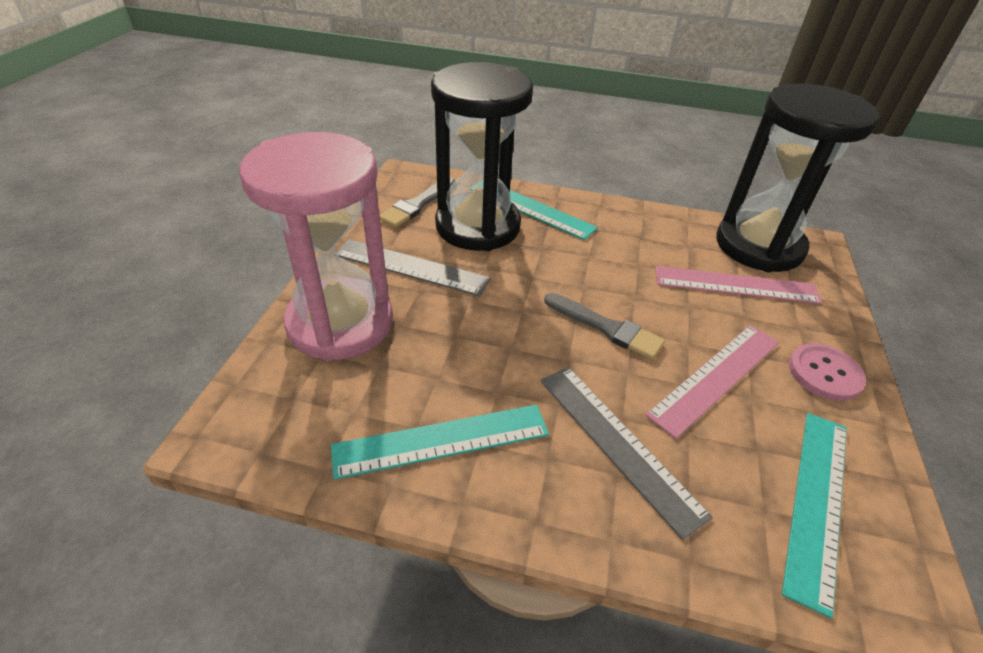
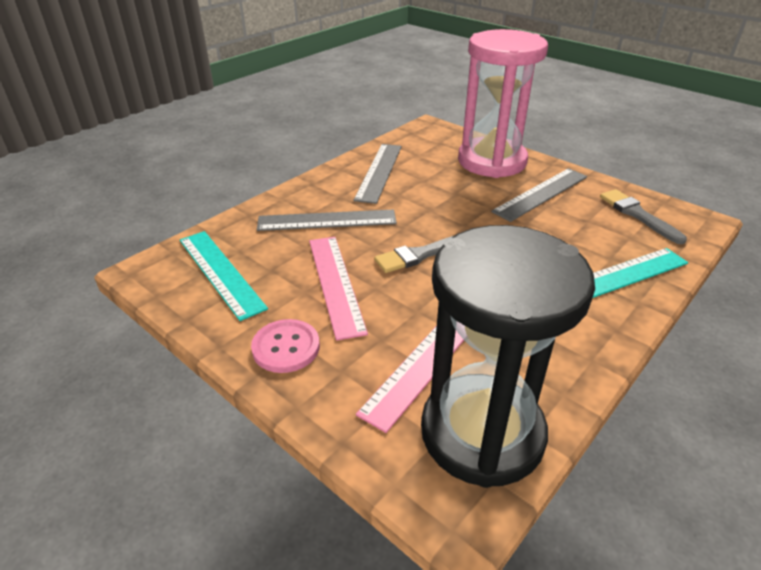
camera: 120 degrees right, 5 degrees down
(441, 441) = (379, 172): turquoise ruler -> grey ruler
(478, 226) = (592, 236): black hourglass -> none

